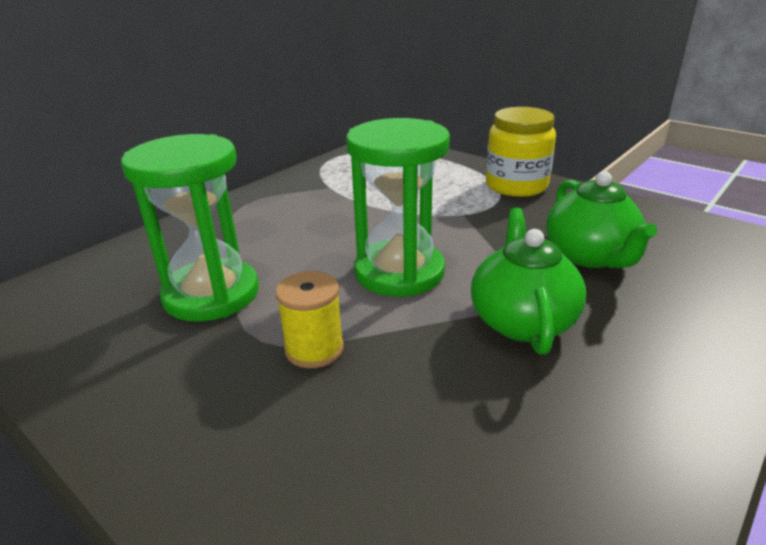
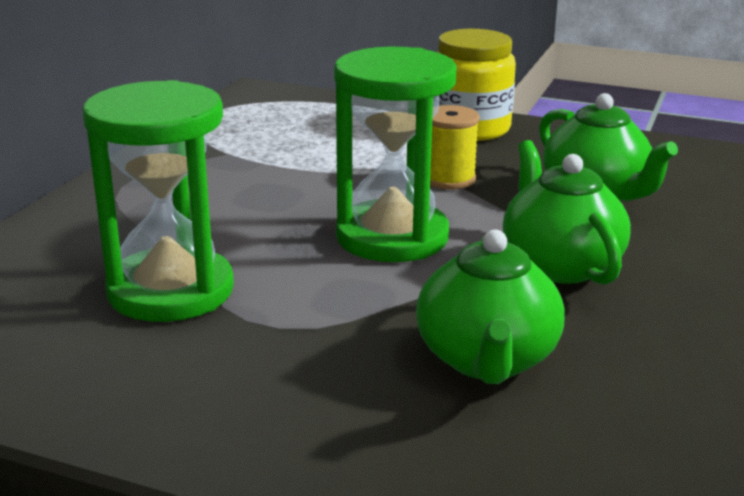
camera: 20 degrees left, 5 degrees down
(314, 349) = (349, 325): yellow spool -> yellow spool (448, 179)
(403, 409) = (487, 360): none -> green teapot

